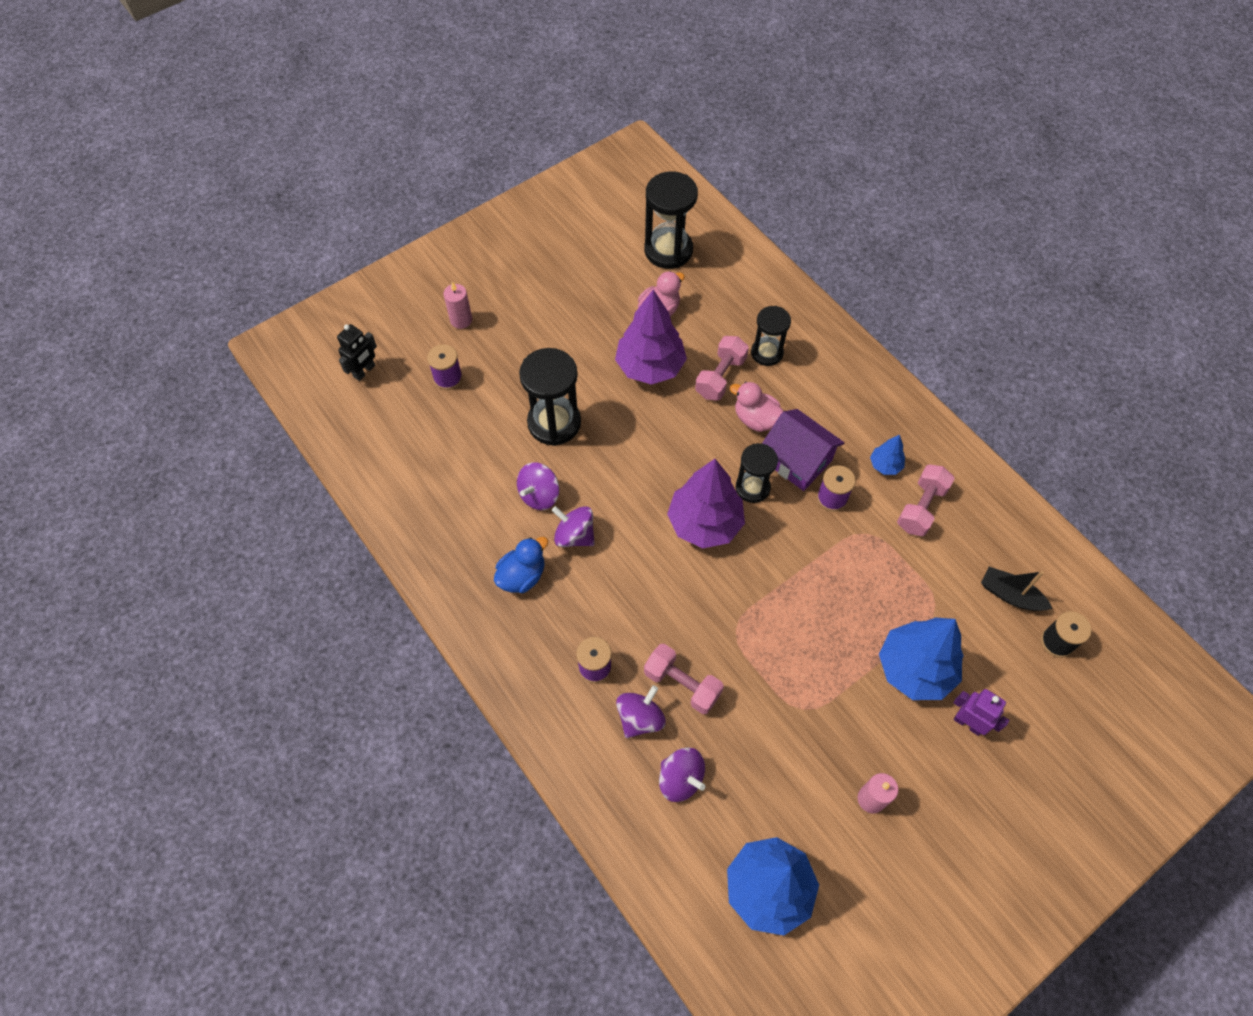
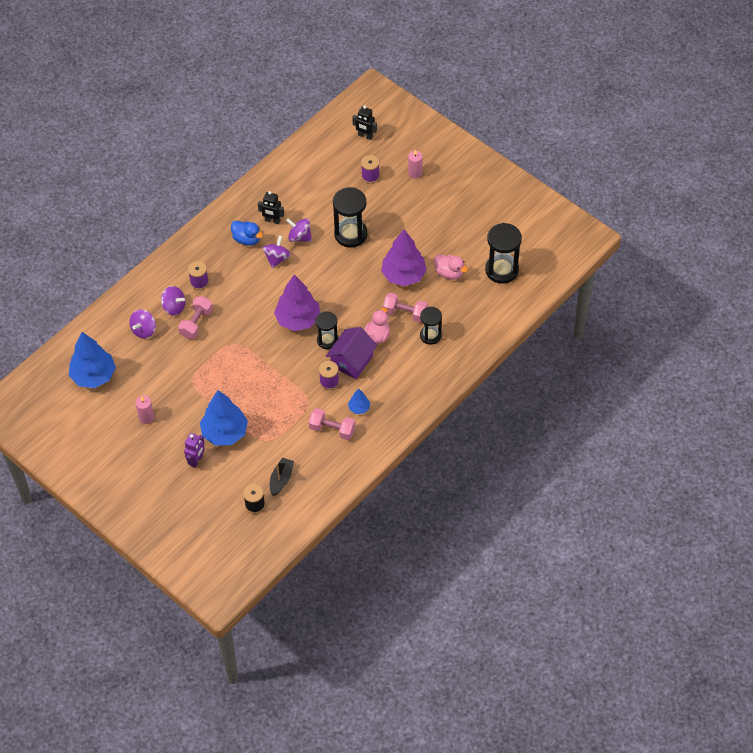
camera: 80 degrees right, 5 degrees down
(494, 530) = (272, 220): none -> black robot

